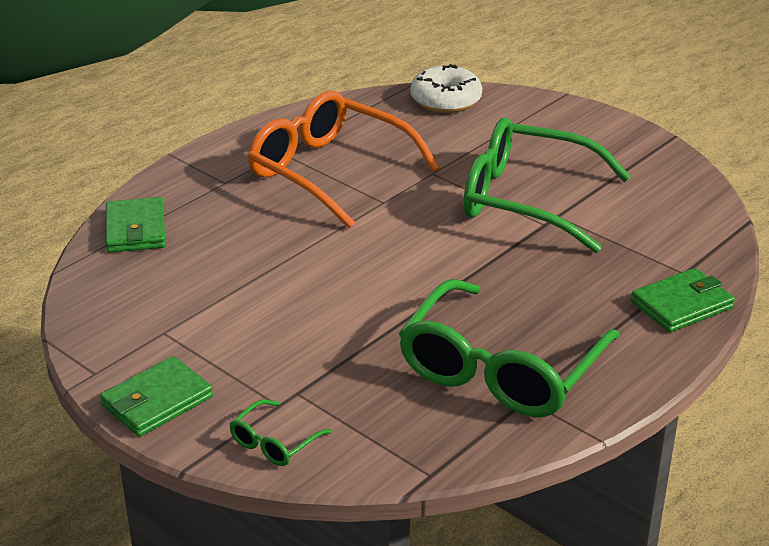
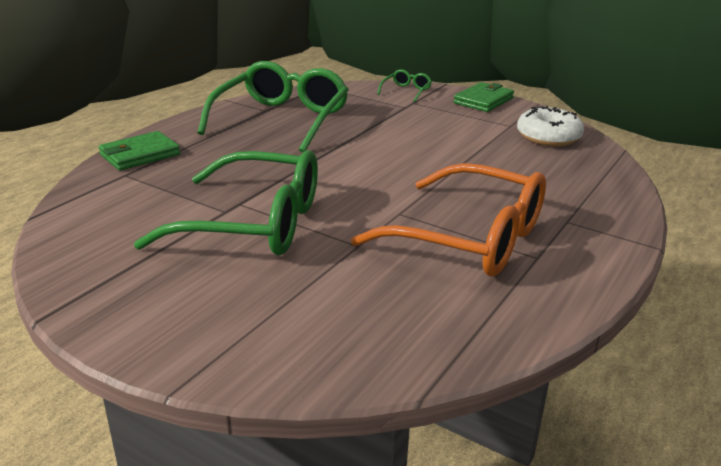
camera: 170 degrees right, 5 degrees down
(135, 229) = (601, 178): green wallet -> none
(446, 100) = (366, 357): white donut -> white donut (548, 137)

